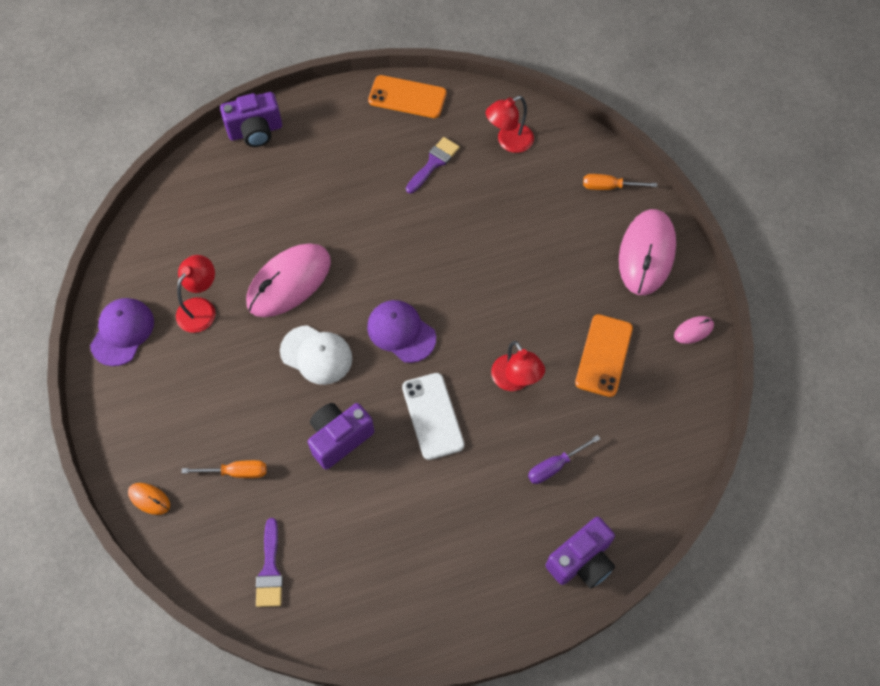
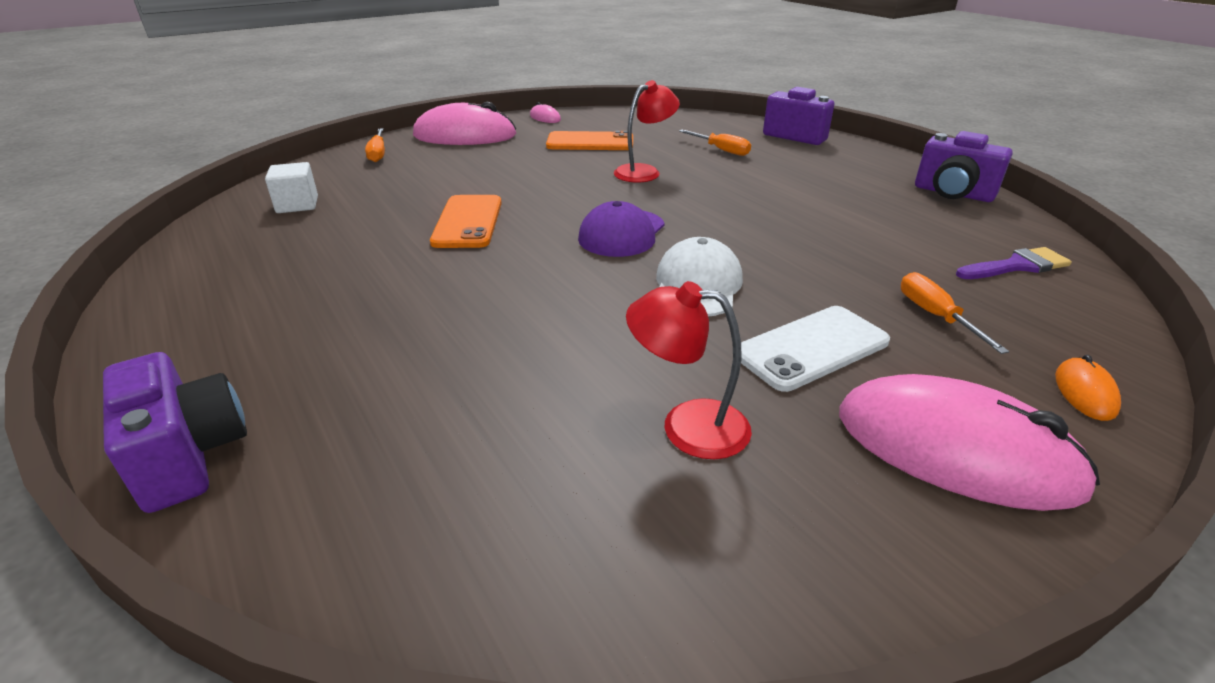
camera: 105 degrees left, 30 degrees down
(122, 332) = (825, 544): purple cap -> none
(289, 282) = (582, 332): pink mouse -> pink mouse (955, 450)
(339, 438) = (802, 250): purple camera -> purple camera (952, 193)
(407, 97) = (172, 285): orange phone -> orange phone (468, 222)
(432, 416) = (720, 203): white phone -> white phone (811, 348)
(433, 163) = (327, 247): purple brush -> none
(508, 142) = (297, 205): red lamp -> white cube
(555, 466) = (721, 150): purple screwdriver -> orange screwdriver

